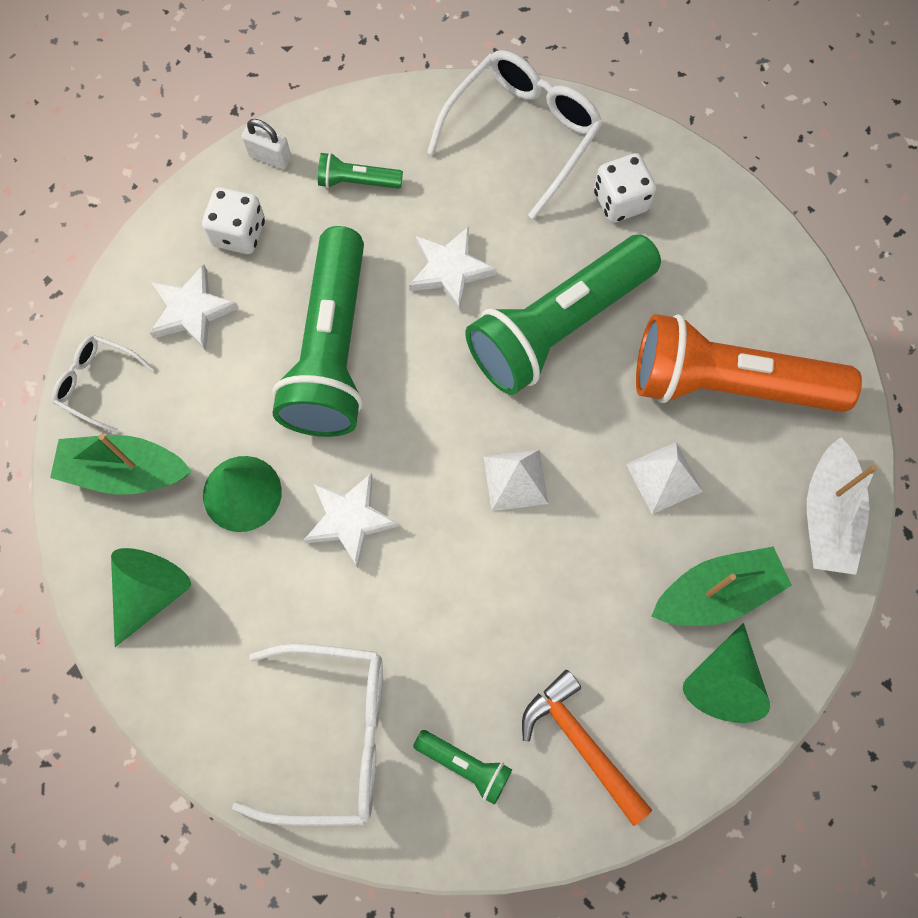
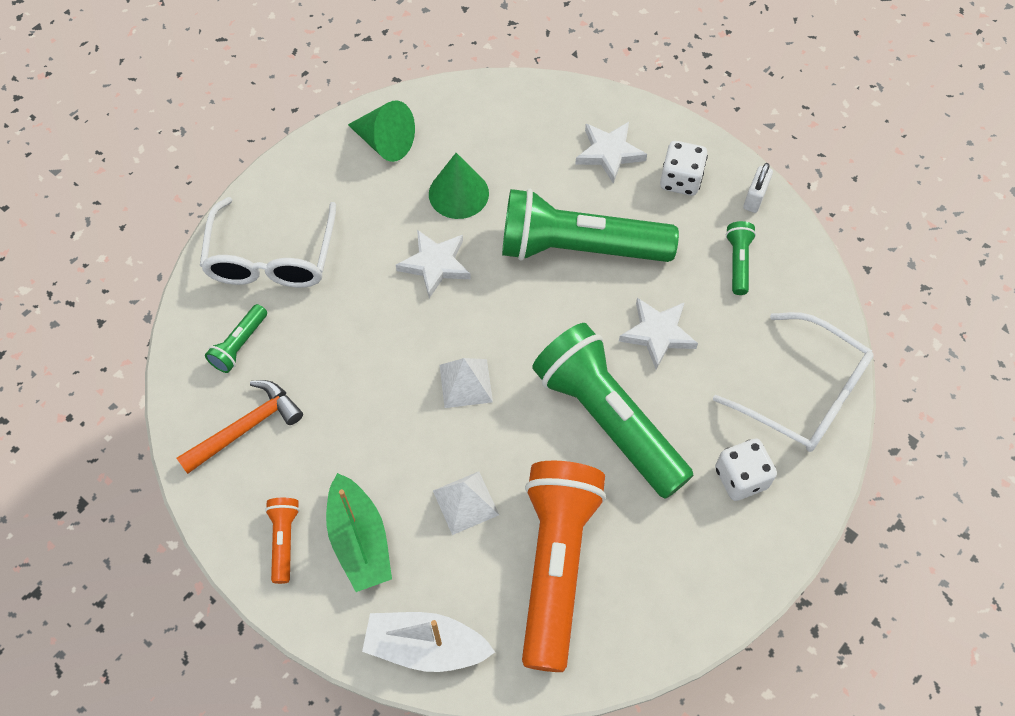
camera: 90 degrees right, 10 degrees down
(97, 383) = (546, 99): white glasses -> none
(125, 472) = (477, 120): green boat -> none
(723, 681) = (284, 540): green cone -> orange flashlight

